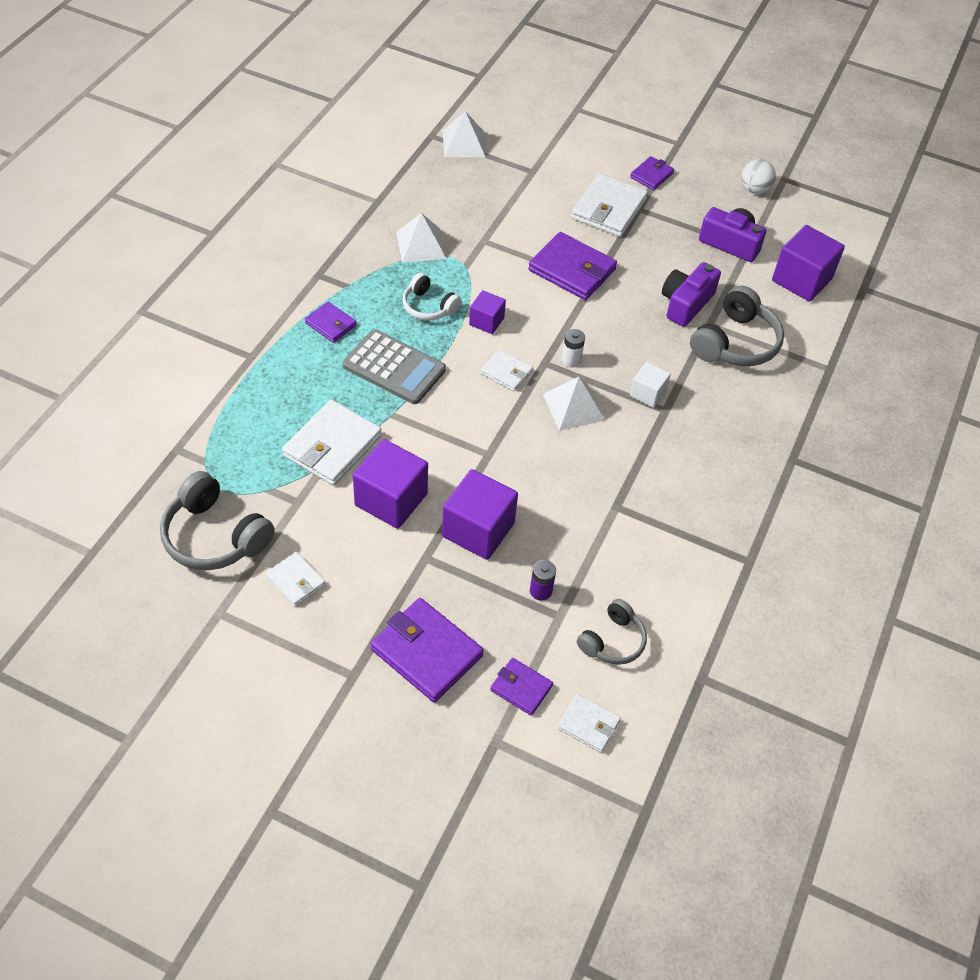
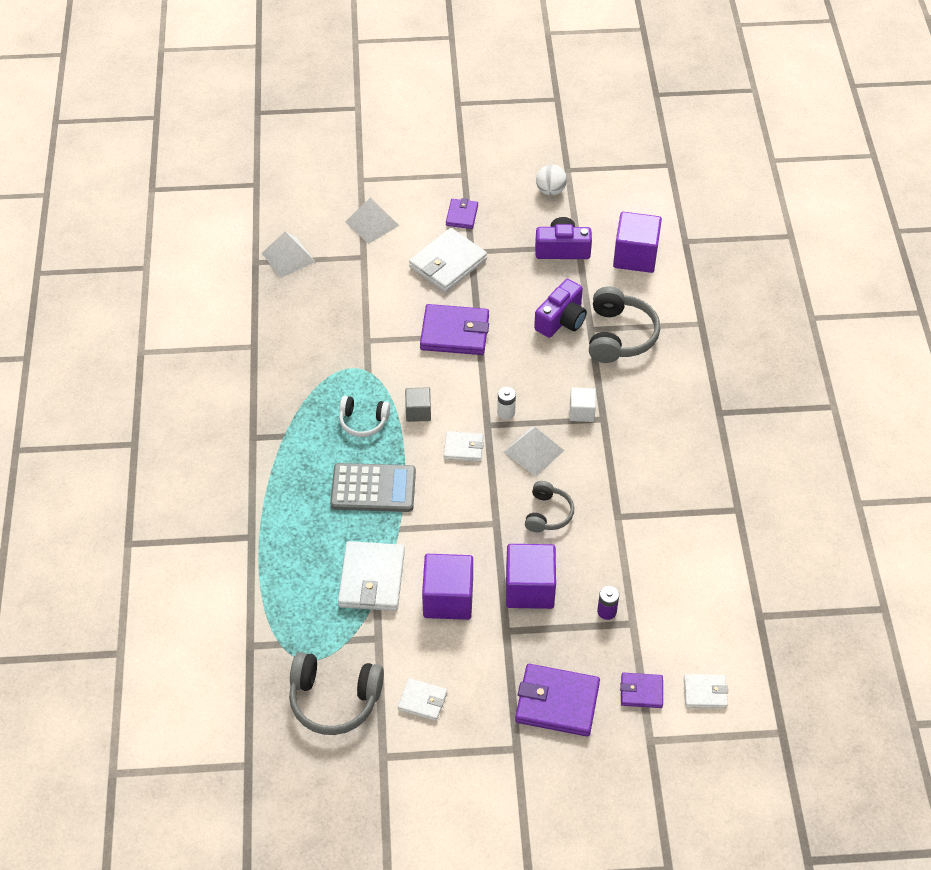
camera: 25 degrees left, 0 degrees up
(330, 324) = (295, 476): purple wallet -> none
(421, 245) = (318, 369): white pyramid -> white pyramid (372, 223)
(486, 321) = (418, 412): purple cube -> grey cube
(608, 209) = (448, 263): white wallet -> white wallet turned 45 degrees clockwise
(612, 641) = (682, 622): grey headphones -> grey headphones (548, 513)
(686, 303) = (561, 320): purple camera -> purple camera turned 150 degrees counterclockwise

